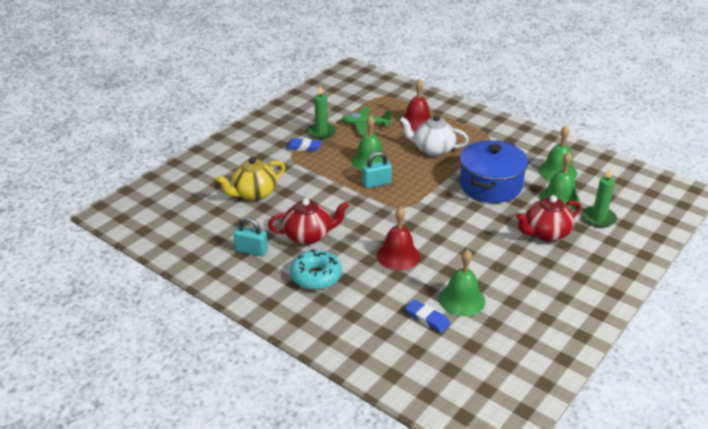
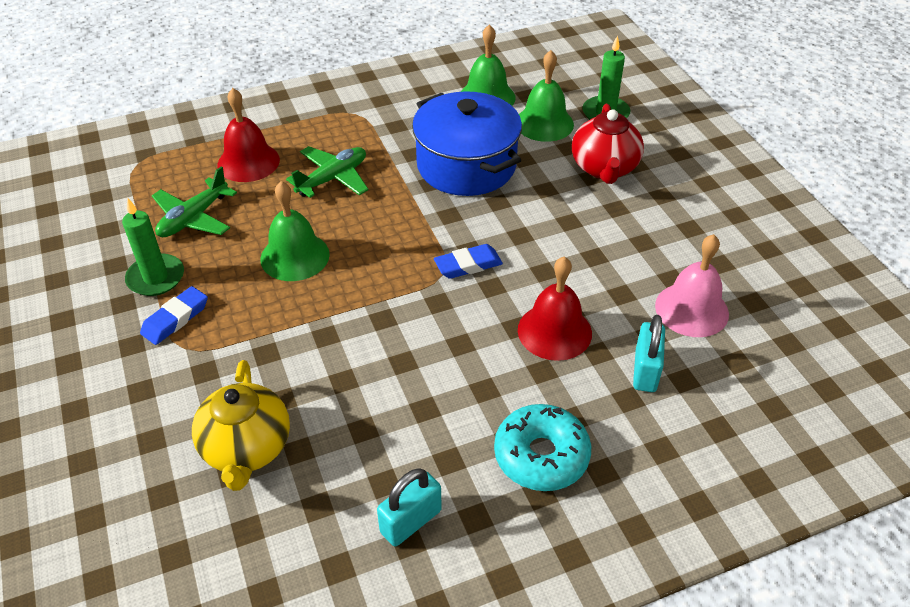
camera: 60 degrees left, 10 degrees up
(309, 236) = (429, 419): red teapot -> none
(376, 183) = (360, 275): turquoise padlock -> turquoise padlock (645, 371)
(427, 318) = (713, 364): blue eraser -> blue eraser (468, 265)
(432, 150) = (332, 178): white teapot -> green plane
(461, 299) = (691, 309): green bell -> pink bell

